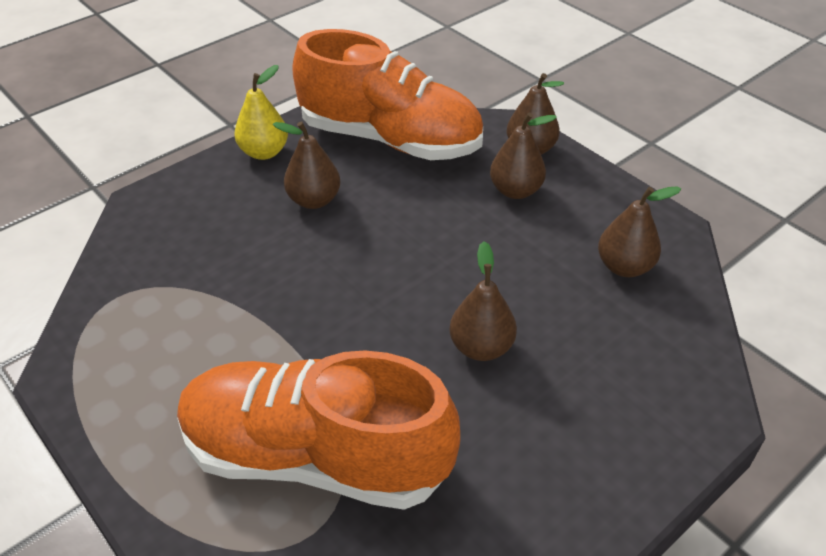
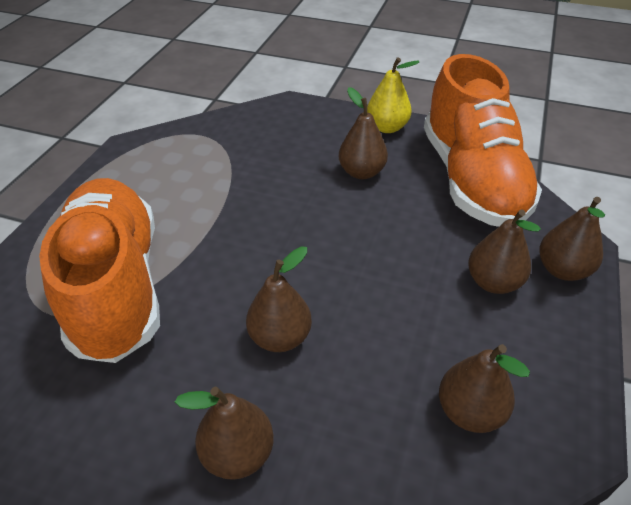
camera: 60 degrees right, 0 degrees up
(585, 423) = (238, 453): none -> brown pear

